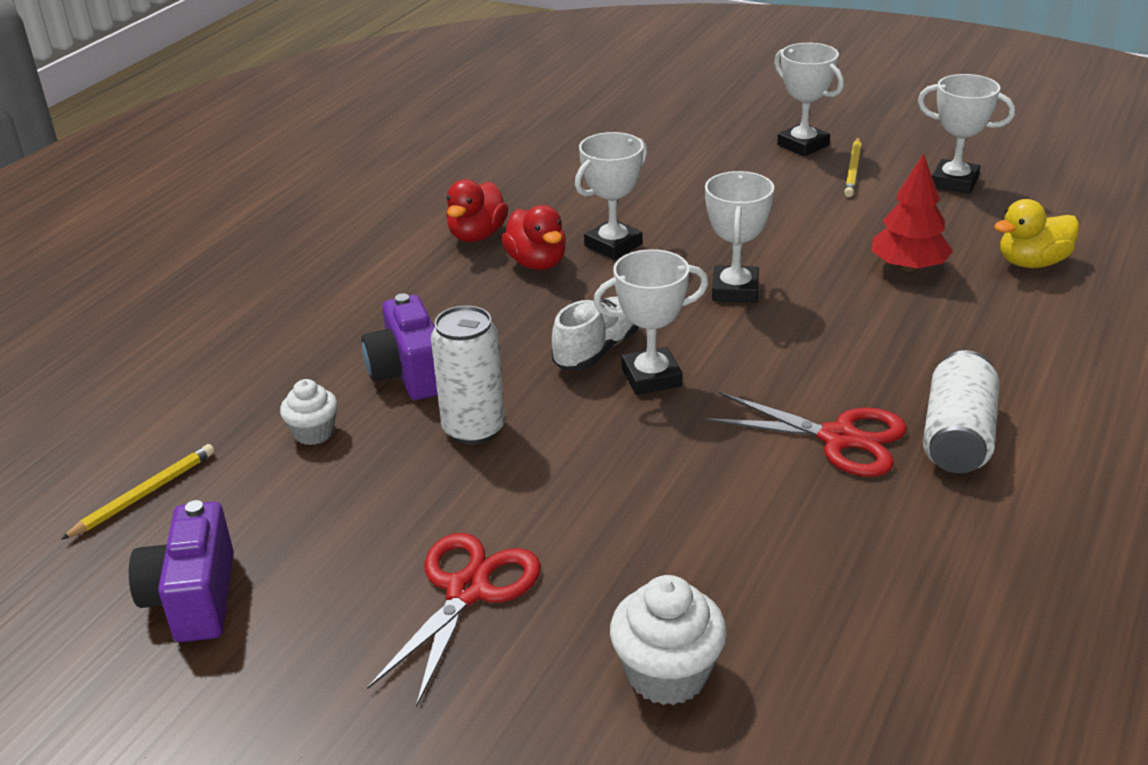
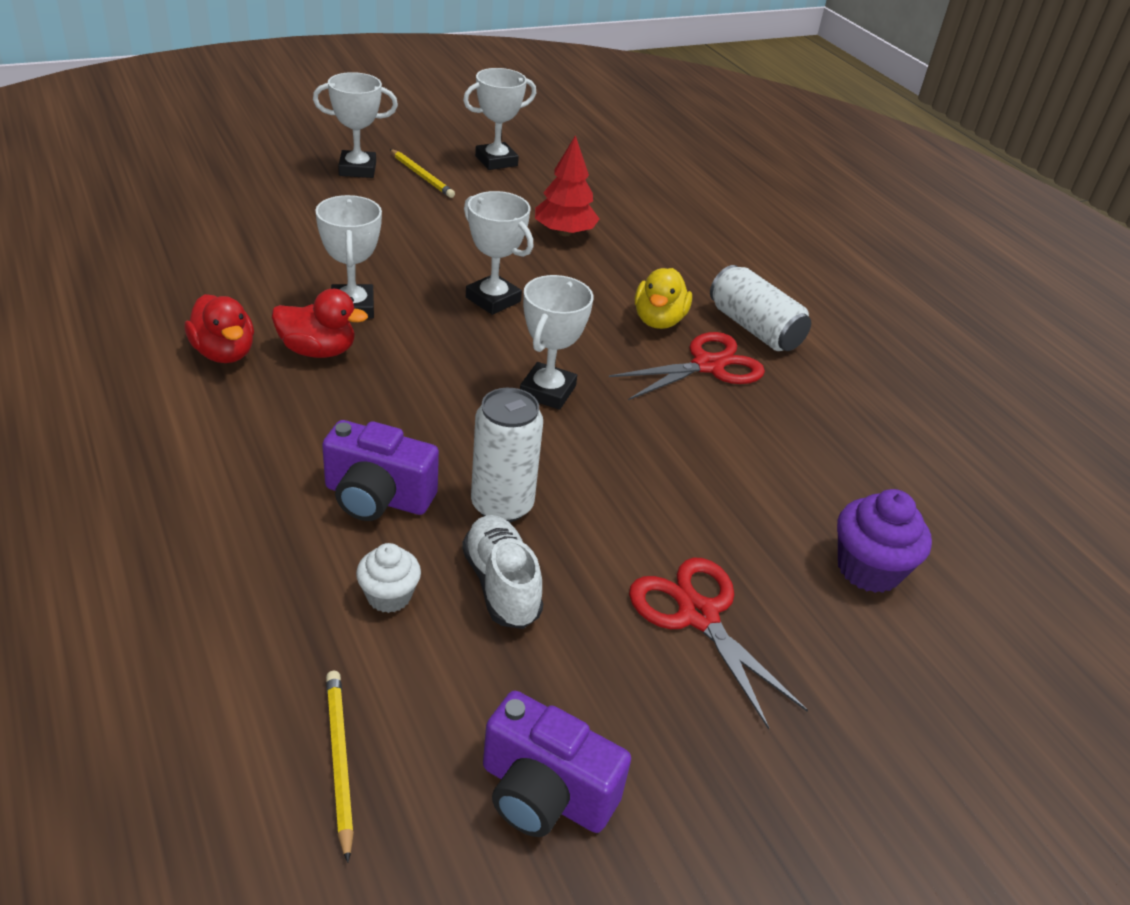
camera: 60 degrees left, 5 degrees up
(596, 350) = (480, 393): white shoe -> white shoe (501, 585)
(667, 674) = (868, 569): white cupcake -> purple cupcake
(1032, 263) = (620, 199): yellow duck -> yellow duck (658, 320)

